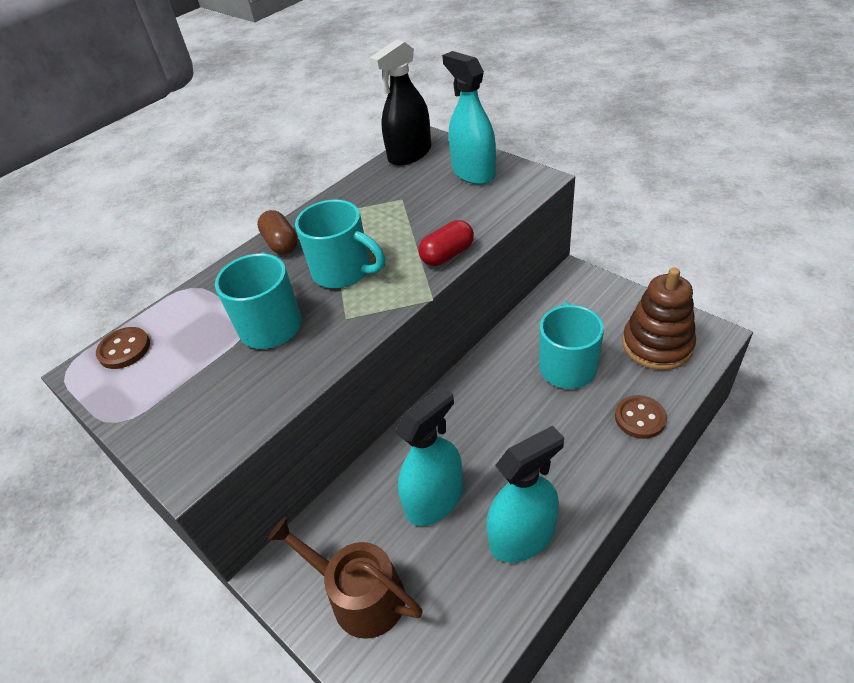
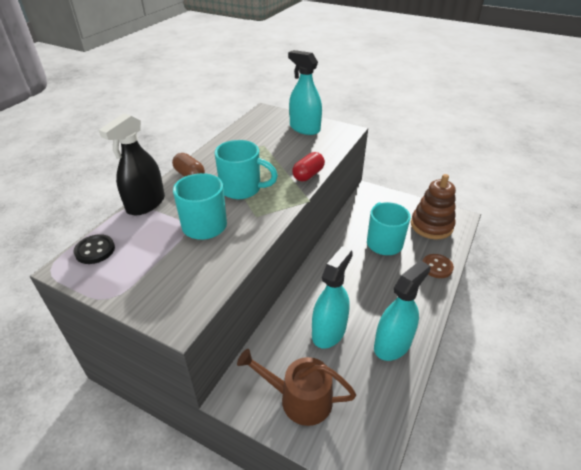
camera: 20 degrees left, 5 degrees down
(124, 349) = (95, 250): brown button -> black button
(410, 154) = (258, 119): black spray bottle -> black spray bottle (146, 204)

